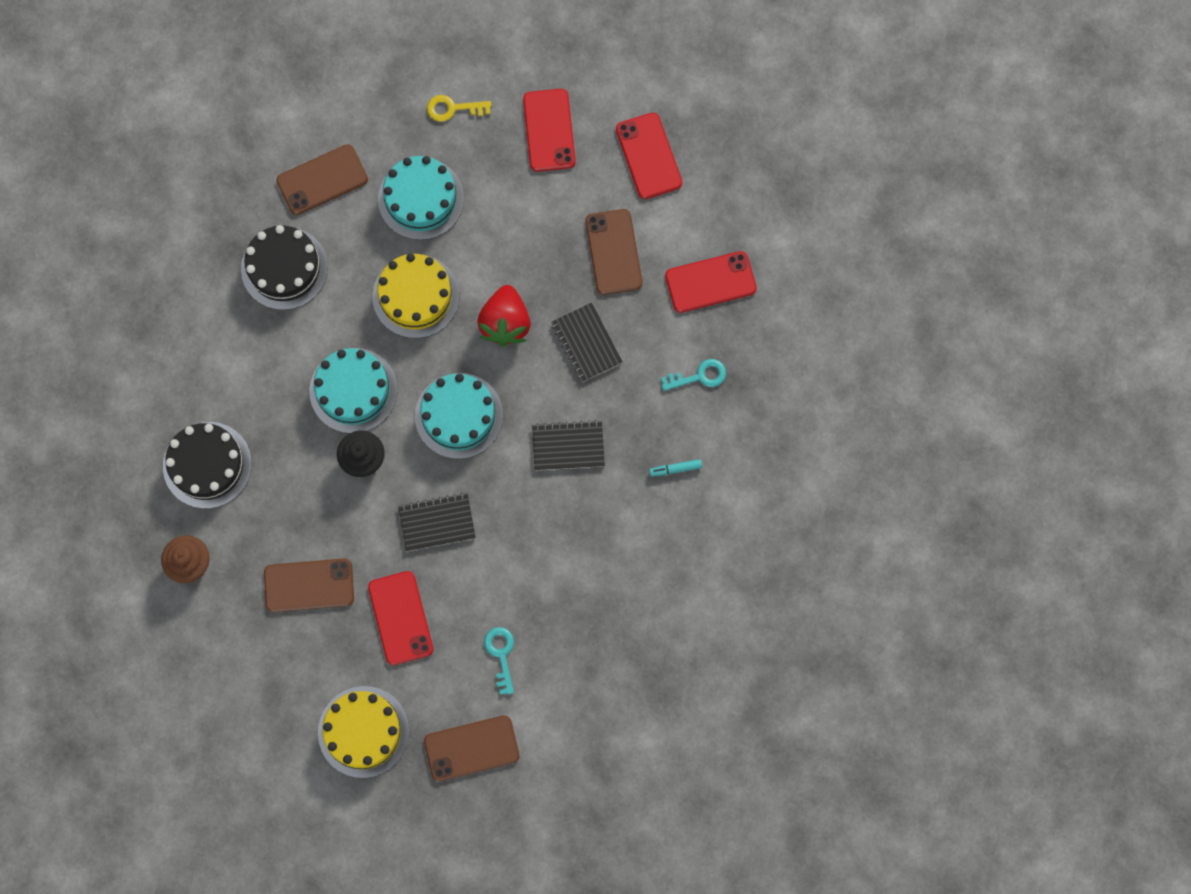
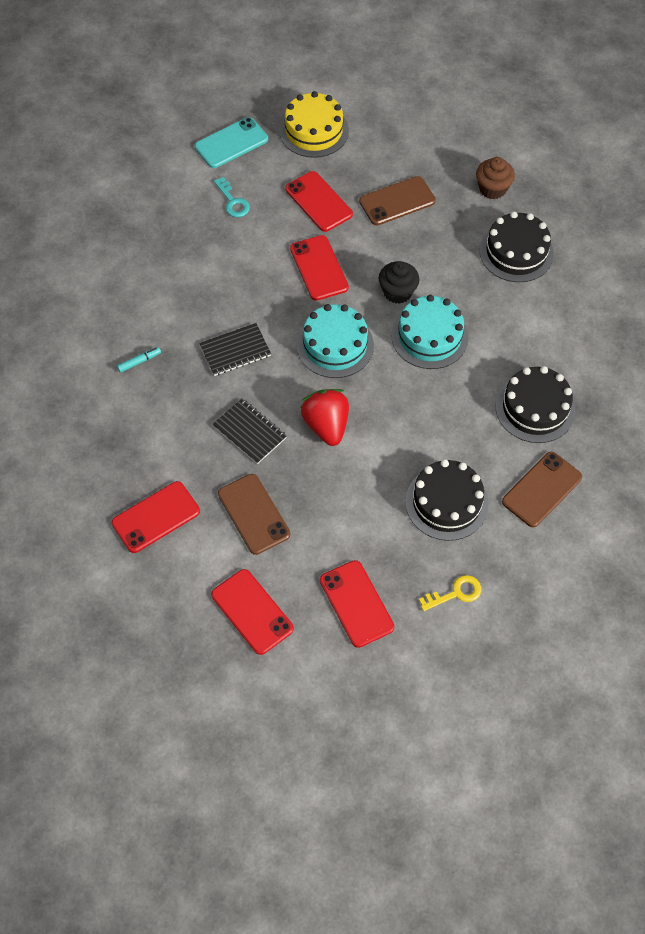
camera: 160 degrees right, 15 degrees down
(416, 296) = (413, 422): yellow cake -> none
(421, 199) = (446, 502): turquoise cake -> black cake
(437, 522) = (319, 268): black notebook -> red phone
(471, 748) = (231, 143): brown phone -> turquoise phone
(699, 376) = (141, 437): turquoise key -> none

